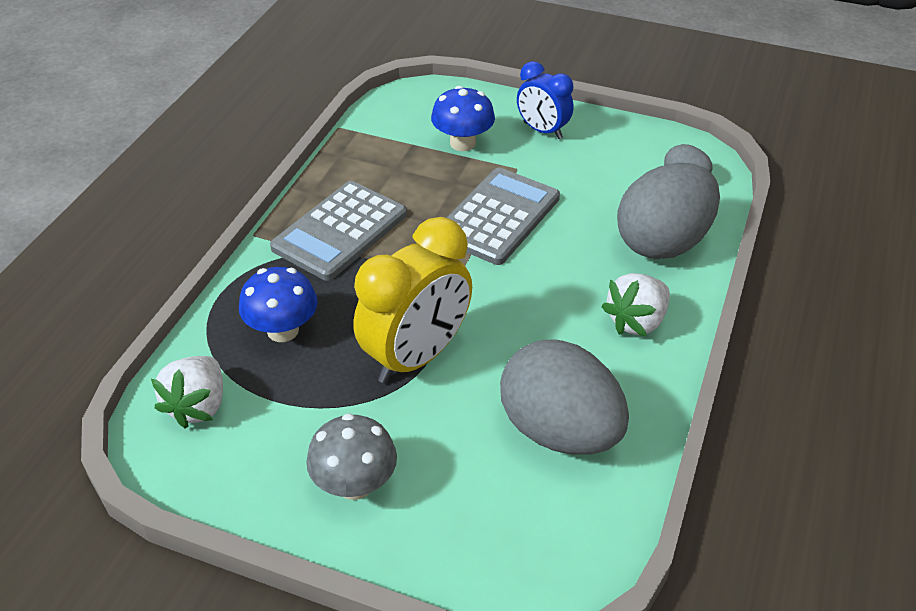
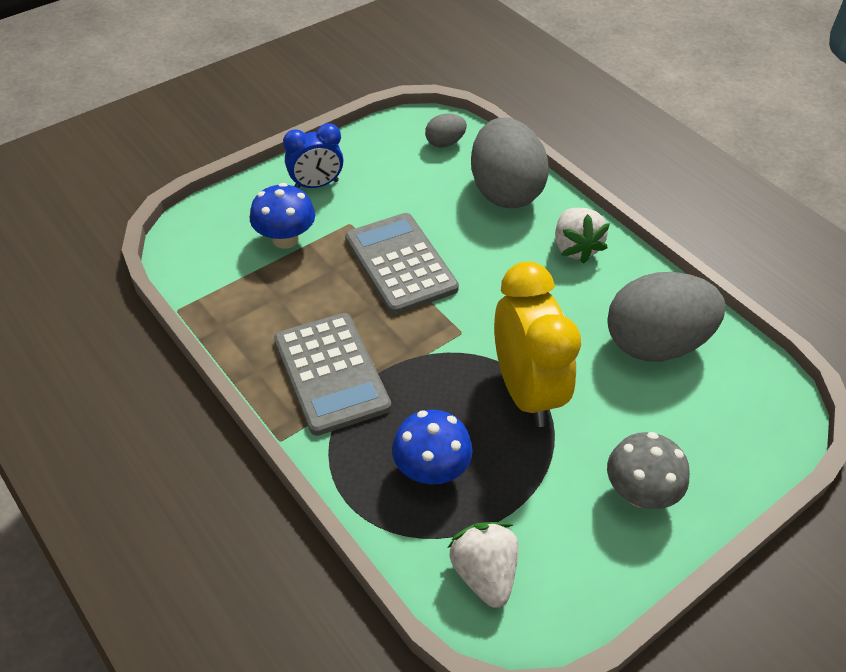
camera: 60 degrees left, 5 degrees up
(198, 406) = (484, 573): white strawberry -> white strawberry turned 150 degrees counterclockwise

